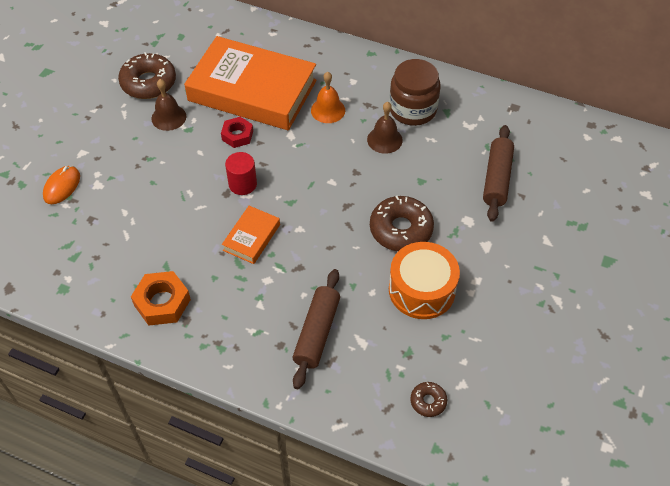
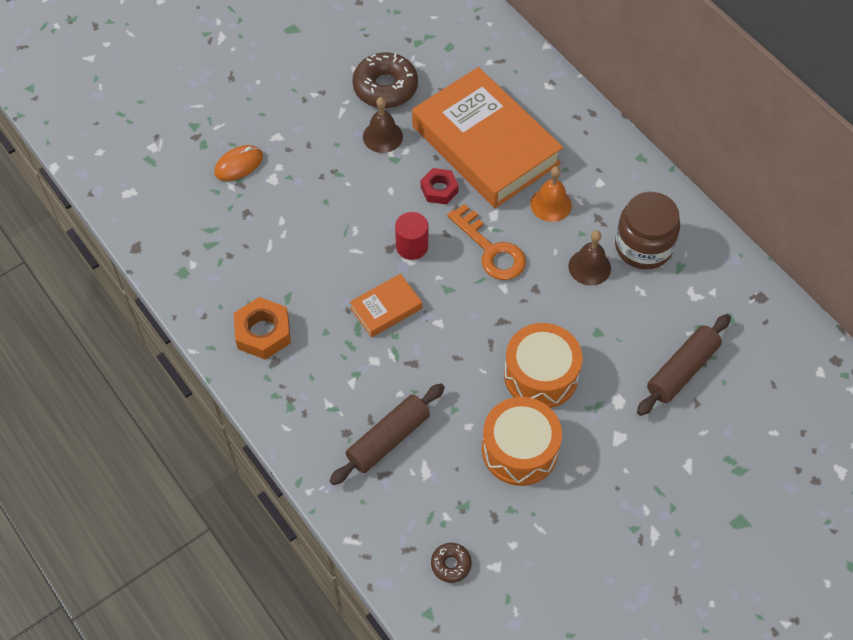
camera: 30 degrees right, 5 degrees up
(305, 160) = (491, 250): none -> orange key
(401, 229) = (541, 375): brown donut -> orange drum

